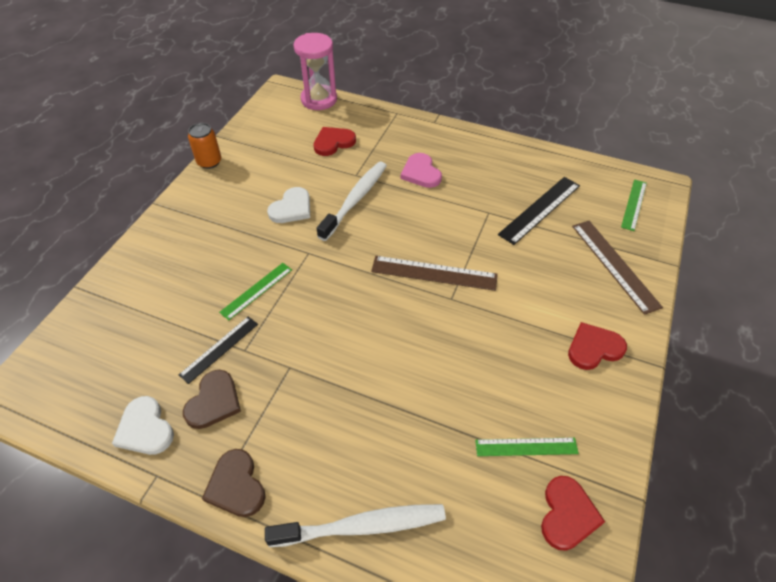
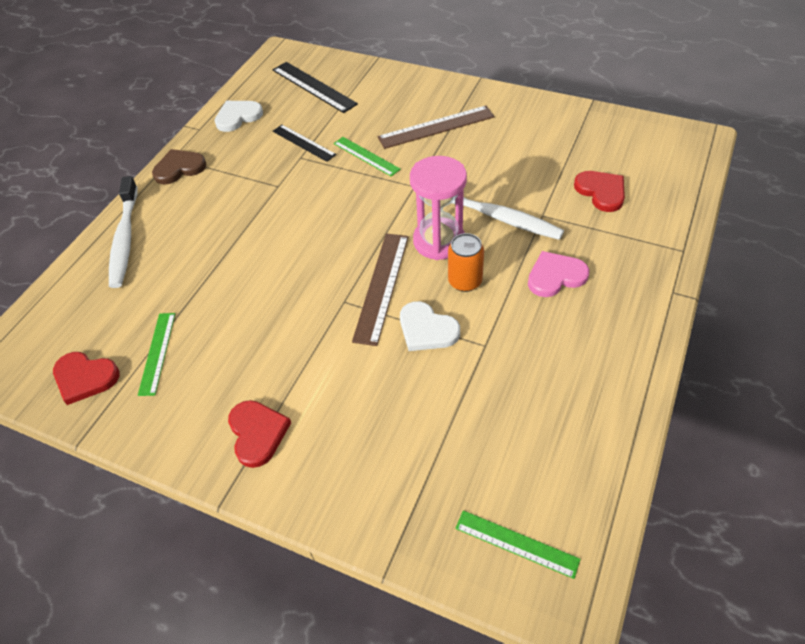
camera: 95 degrees right, 0 degrees up
(209, 162) = (547, 101): orange can -> orange can (465, 281)
(214, 401) = (253, 147): brown heart -> none
(292, 208) = (480, 168): white heart -> white heart (427, 329)
(319, 99) = (689, 172): pink hourglass -> pink hourglass (439, 241)
(540, 209) = (495, 406): black ruler -> black ruler (314, 87)
(614, 265) = (387, 485): brown ruler -> brown ruler (436, 127)

